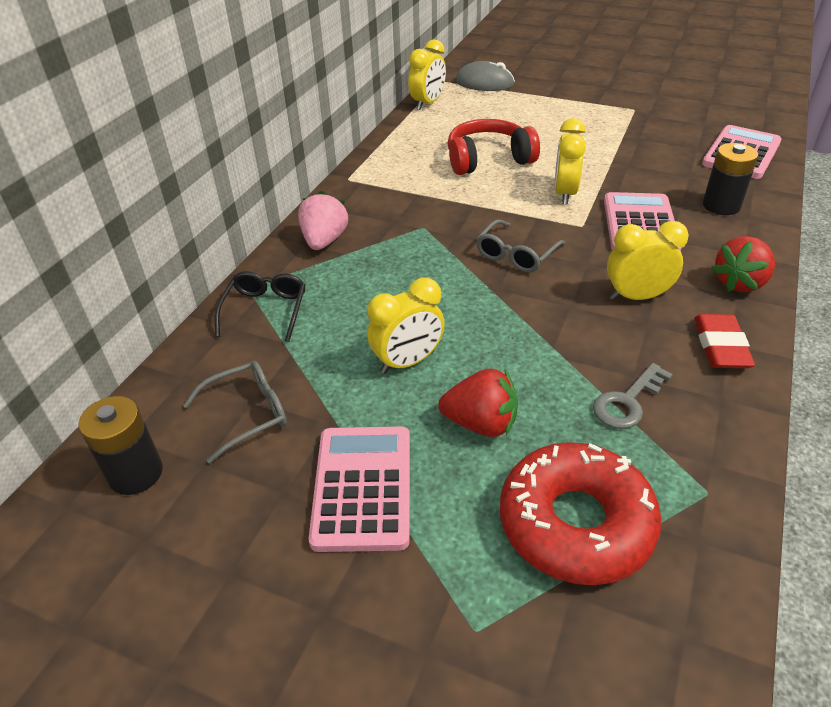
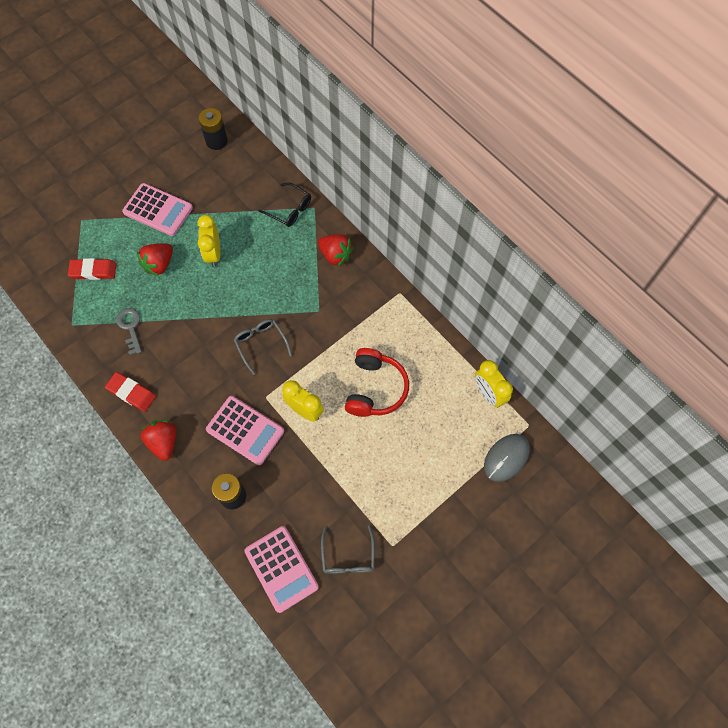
camera: 115 degrees right, 25 degrees up
(249, 414) = (223, 184): grey glasses -> grey glasses (348, 557)
(324, 241) = (335, 255): pink strawberry -> red strawberry
(575, 523) = (93, 271): red donut -> red eraser
(636, 297) = (188, 381): yellow clock -> none

